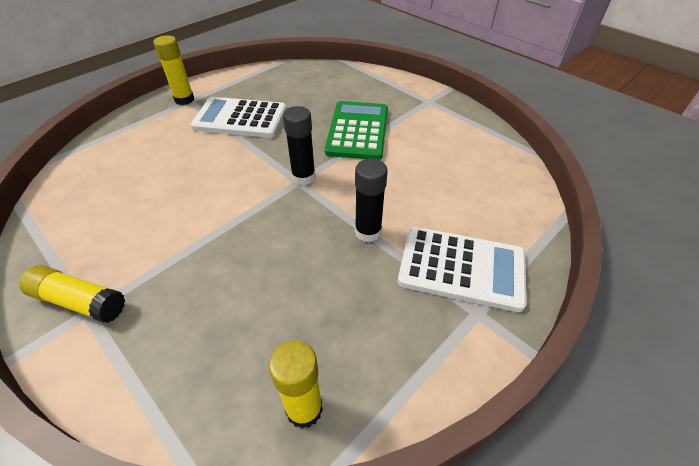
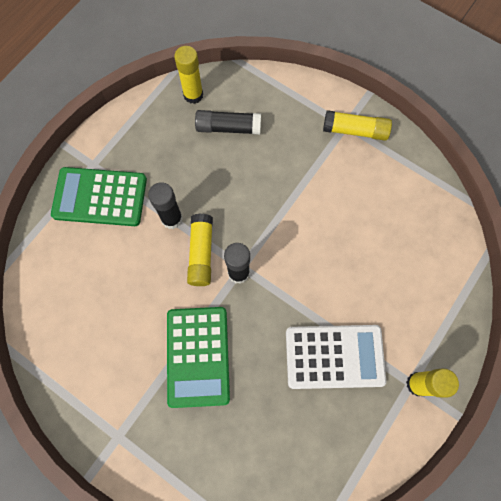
camera: 170 degrees right, 25 degrees up
(262, 336) = (228, 127): none -> black glue stick
(339, 197) = (201, 253): none -> yellow glue stick
(461, 268) = (100, 197): white calculator -> green calculator

